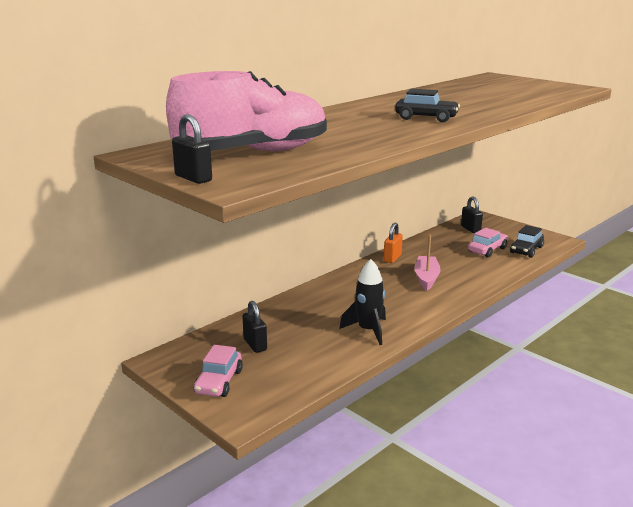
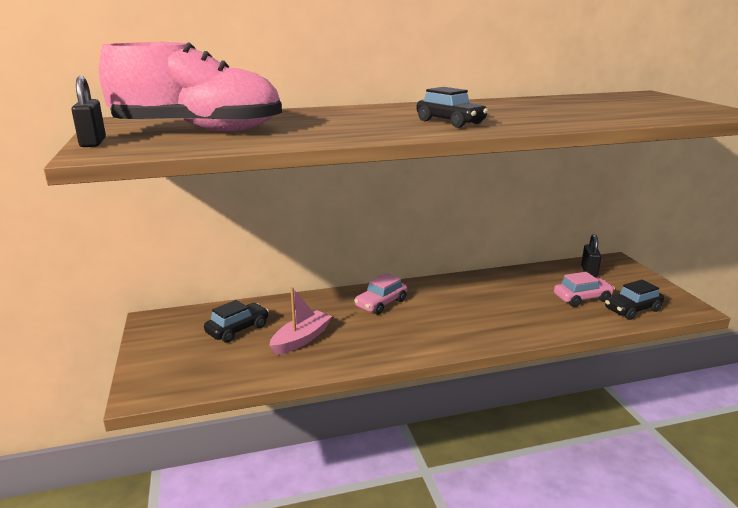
camera: 30 degrees right, 0 degrees up
(219, 382) = (168, 353): pink car -> pink car (381, 304)
(255, 345) = (237, 329): black padlock -> black car
(368, 330) = (350, 347): black rocket -> none
(392, 258) = (464, 282): orange padlock -> none
(426, 278) = (475, 311): pink boat -> pink boat (301, 339)

